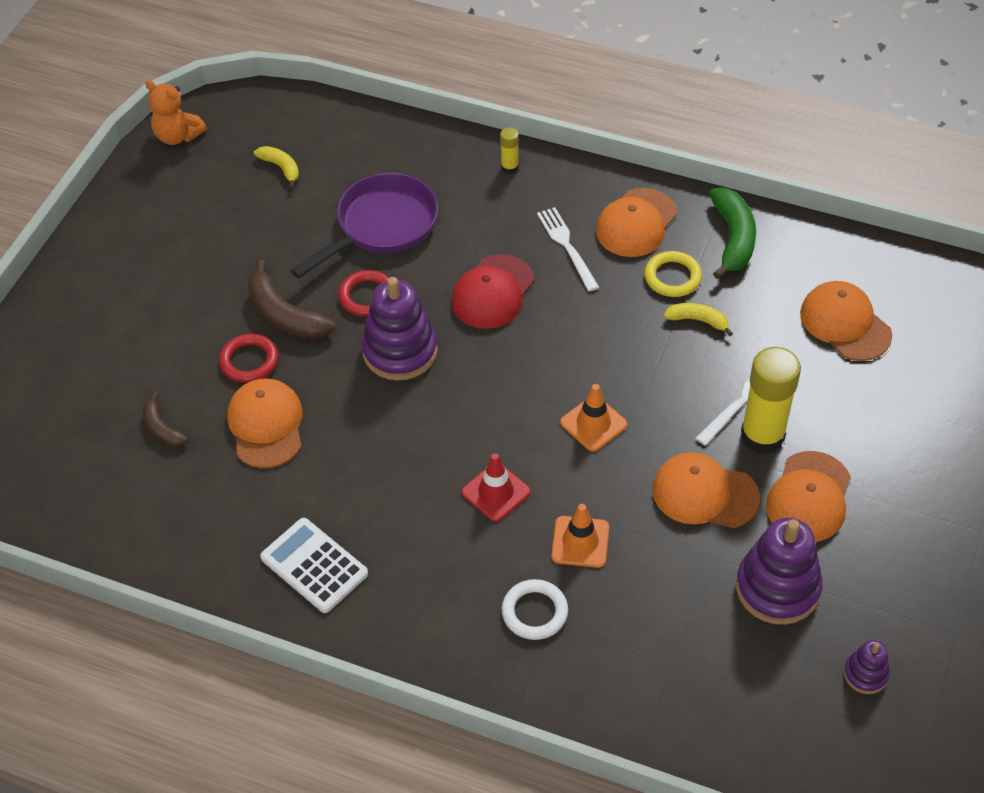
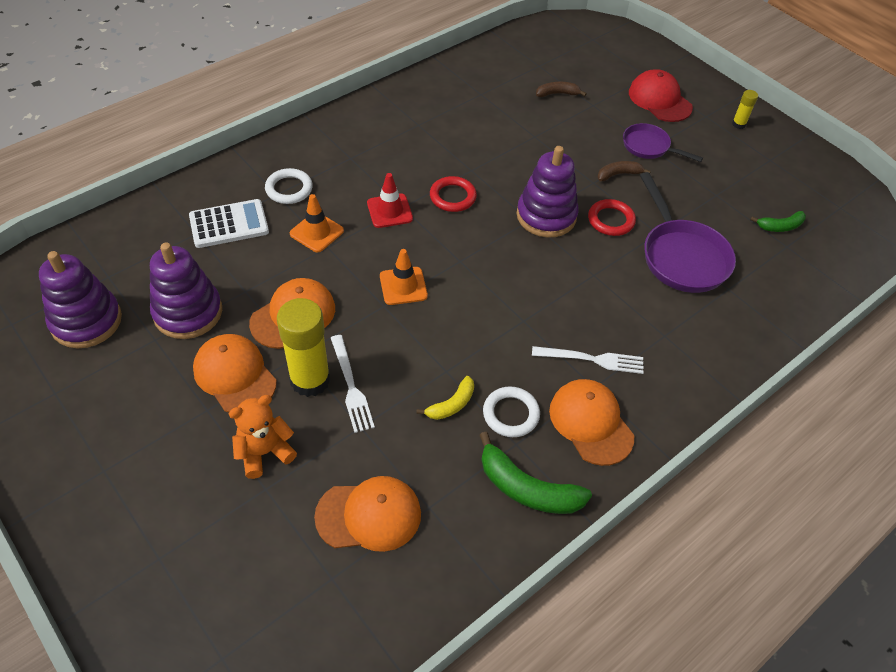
camera: 115 degrees right, 0 degrees up
(178, 136) = (844, 185): orange teddy bear -> orange teddy bear (264, 452)
(216, 306) = (649, 147): none -> purple pan
(249, 361) = (587, 145): red ring -> red ring (452, 197)
(266, 425) = (527, 134): orange cap -> none
(281, 168) = (780, 226): yellow banana -> green banana
(285, 316) = (618, 174): brown banana -> brown banana, size x0.58
(314, 566) = (406, 116): white calculator -> white calculator (229, 224)
(492, 292) = (570, 289): red cap -> red cap (659, 100)
(509, 167) = (712, 367): yellow glue stick -> yellow glue stick (738, 124)
(672, 277) = (511, 414): yellow ring -> white ring
(865, 674) = (86, 321): purple stacking toy -> purple stacking toy, size x1.98

